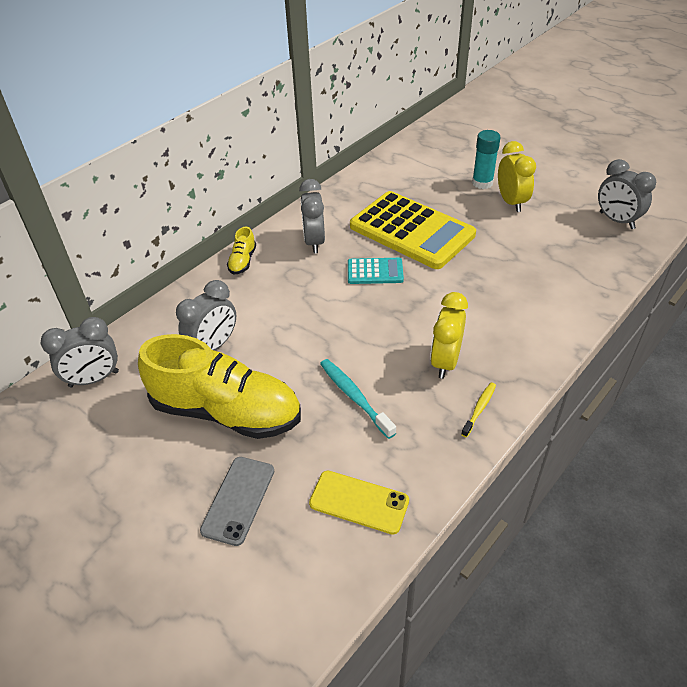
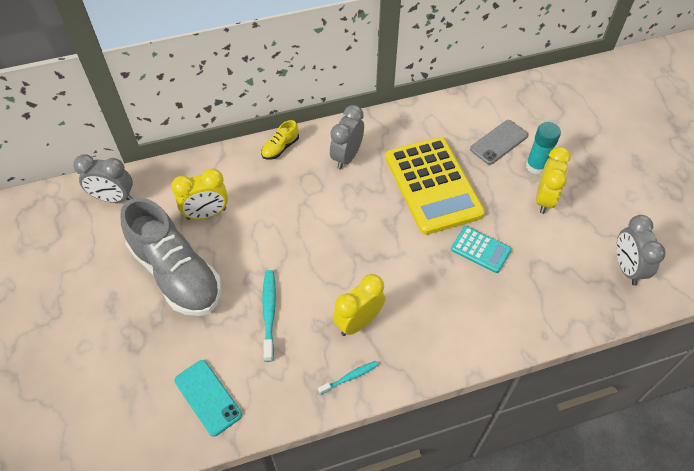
camera: 30 degrees right, 10 degrees up
(213, 346) = (206, 214): grey clock -> yellow clock
(226, 412) = (176, 274): yellow shoe -> grey shoe
(238, 500) = (135, 347): grey phone -> grey phone (499, 142)
(359, 502) = (208, 397): yellow phone -> turquoise phone
(375, 272) = (371, 210): turquoise calculator -> turquoise calculator (480, 250)
(479, 409) = (349, 377): yellow toothbrush -> turquoise toothbrush

